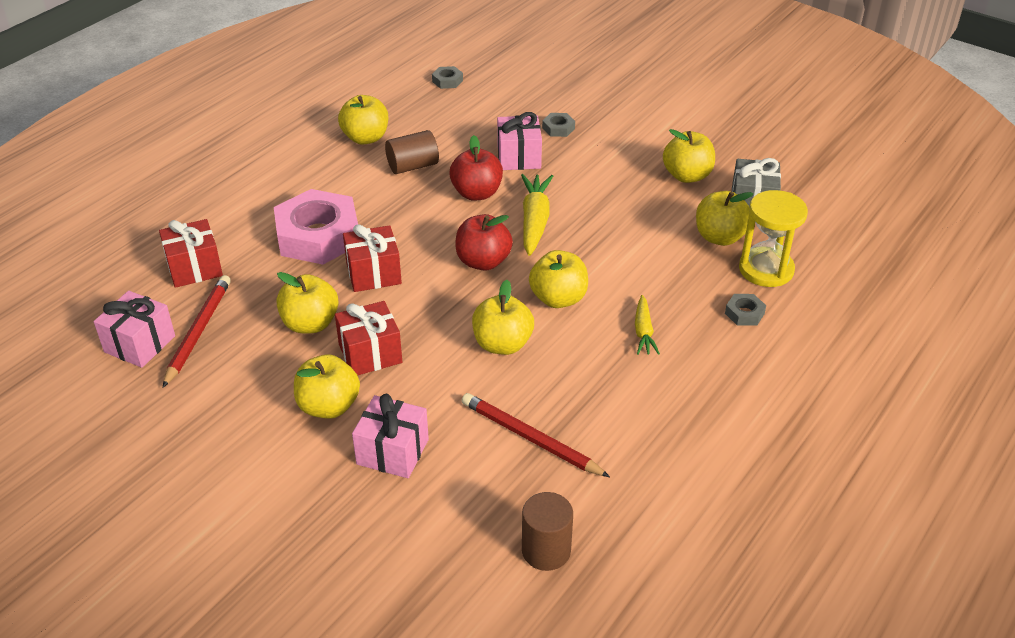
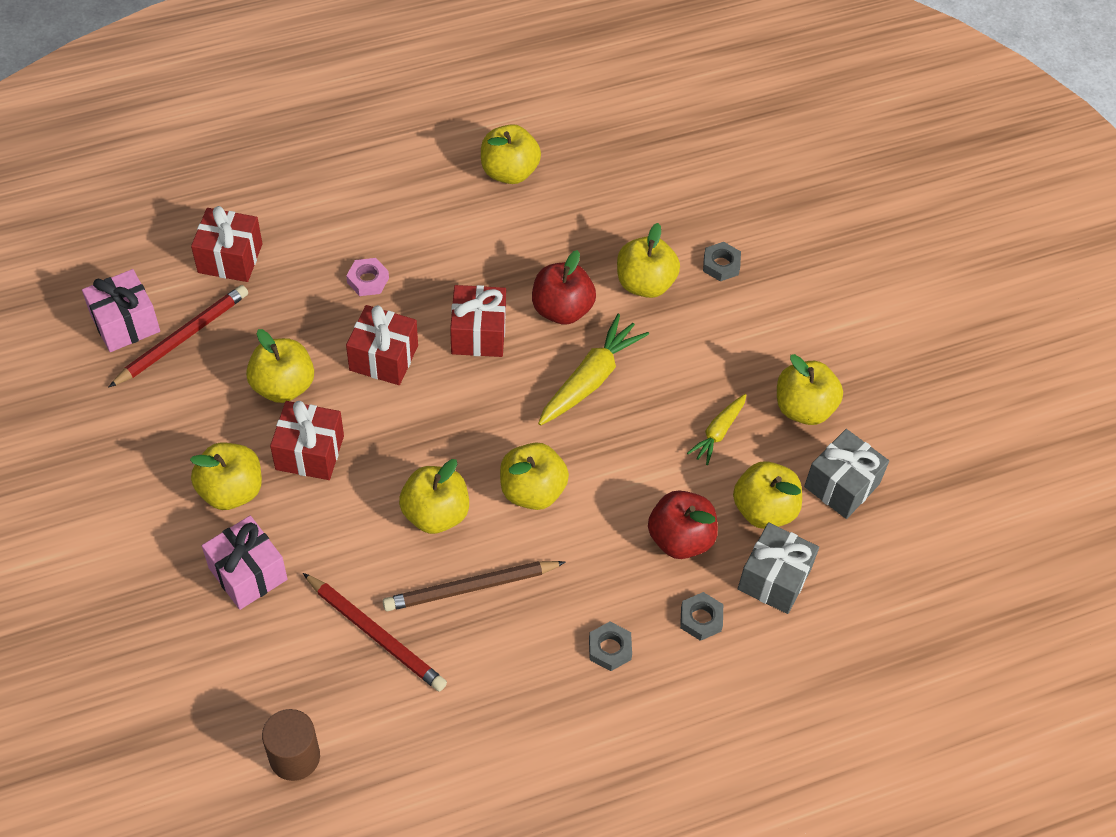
camera: 30 degrees right, 15 degrees up
(318, 236) = (368, 280): pink nut -> pink nut, size x0.41
(412, 166) = (527, 237): brown cylinder -> none
(431, 230) = (478, 334): none -> red gift
(447, 81) = (657, 132): grey nut -> grey nut (610, 649)
(483, 262) = (497, 402): red apple -> red apple (680, 539)
(519, 157) = (645, 283): pink gift -> yellow apple
(531, 438) = (375, 634): red pencil -> red pencil turned 150 degrees clockwise
(572, 374) = (471, 587): none -> brown pencil
(643, 331) = (581, 579): yellow carrot -> yellow carrot (718, 432)
(766, 269) = (774, 579): yellow hourglass -> grey gift

